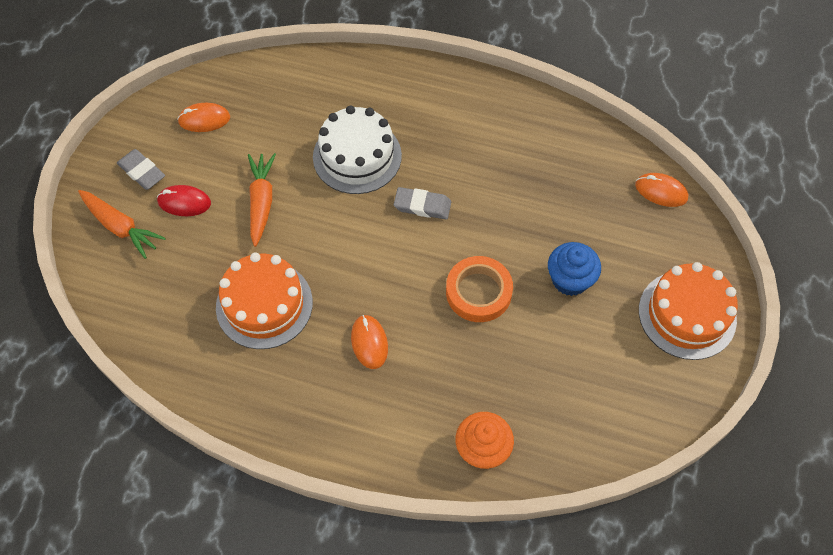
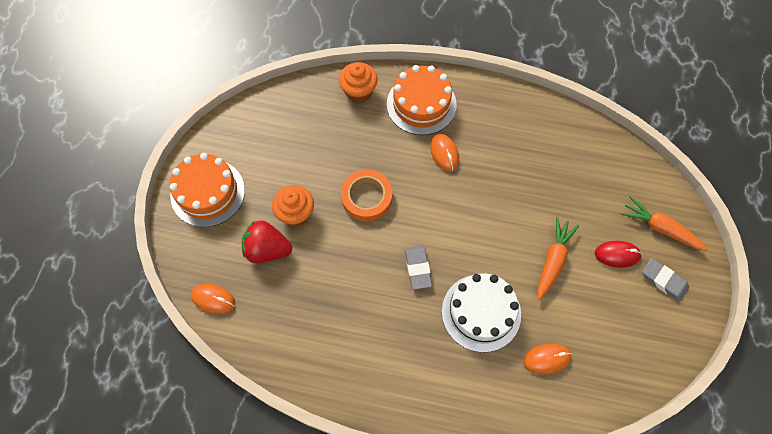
camera: 175 degrees right, 5 degrees up
(204, 119) = (628, 340): orange mouse -> orange mouse (547, 359)
(261, 202) = (553, 260): orange carrot -> orange carrot turned 150 degrees counterclockwise
(264, 304) = (528, 175): orange cake -> orange cake (421, 104)
(422, 206) = (418, 268): grey eraser -> grey eraser turned 75 degrees clockwise
(570, 279) = (295, 213): blue cupcake -> orange cupcake
(603, 239) = (267, 249): none -> red strawberry

